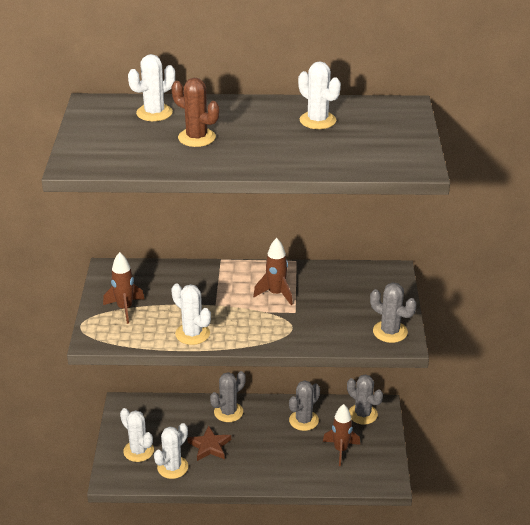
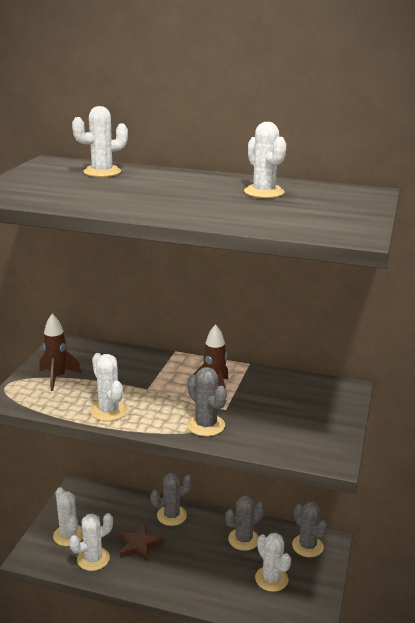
camera: 15 degrees right, 10 degrees down
(196, 138) = (127, 190): brown cactus -> none
(340, 450) = (271, 579): brown rocket -> white cactus
(390, 332) = (321, 446): grey cactus -> grey cactus (206, 425)

